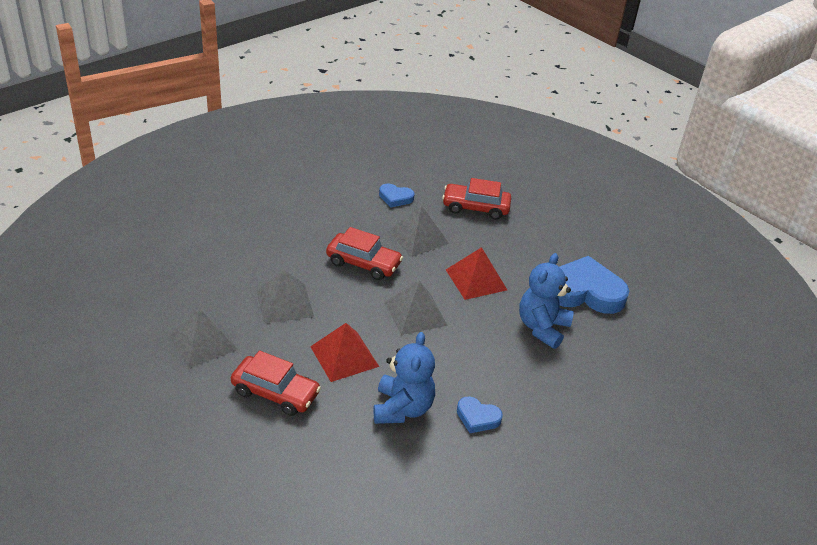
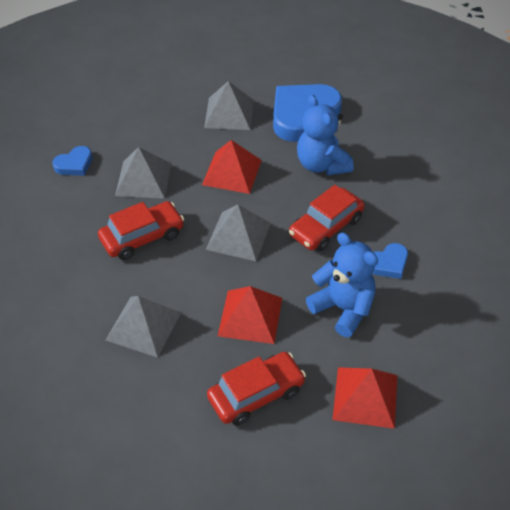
camera: 50 degrees left, 10 degrees up
(203, 342) = (140, 422): grey pyramid -> grey pyramid (229, 113)
(326, 461) = (365, 397): none -> red pyramid
(475, 208) = (142, 119): red car -> red car (326, 227)

